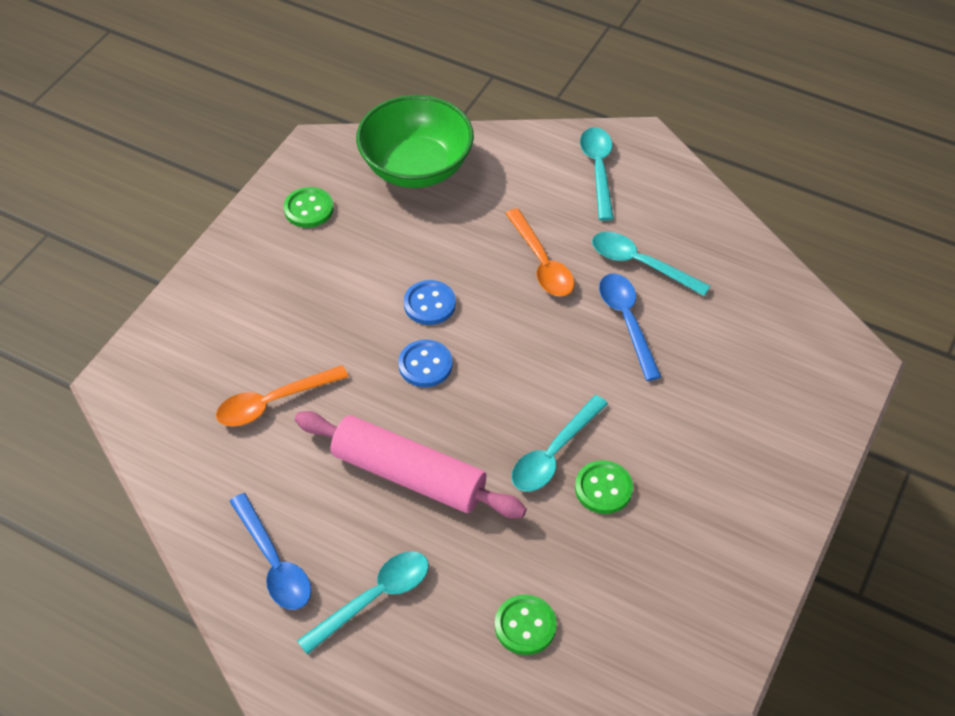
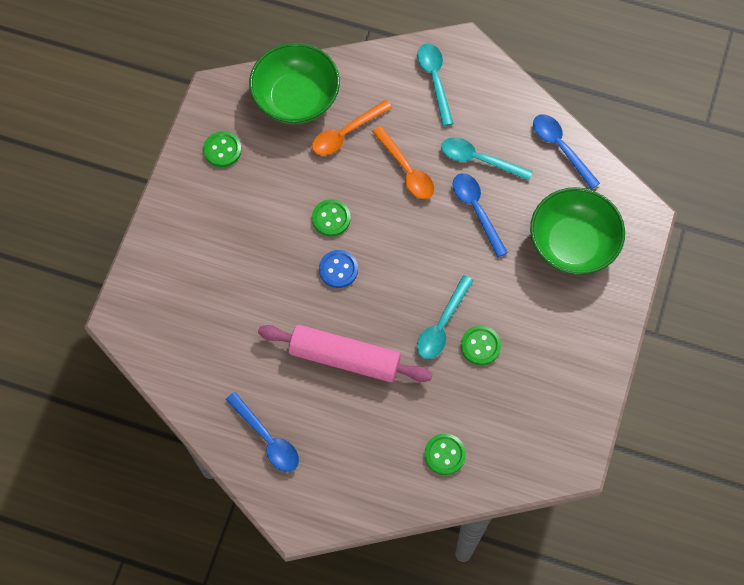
camera: 10 degrees left, 15 degrees up
(273, 402) = (236, 317): orange spoon -> orange spoon (346, 133)
(374, 598) = (341, 452): turquoise spoon -> none
(429, 304) = (331, 218): blue button -> green button
(753, 265) = (561, 148): none -> blue spoon
(753, 380) = (572, 244): none -> green bowl

